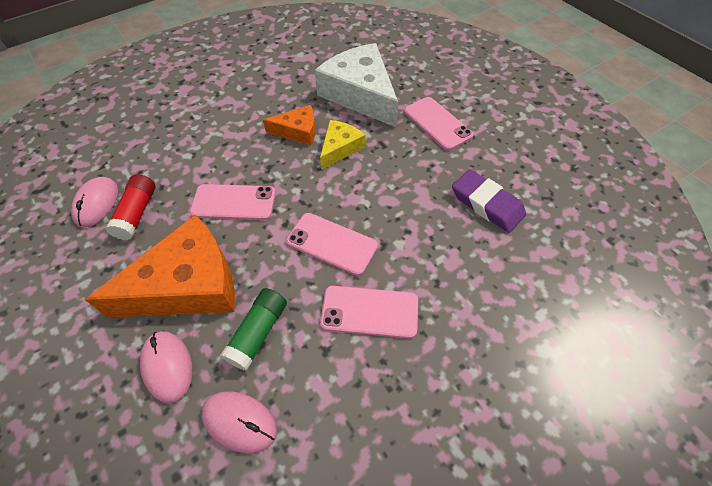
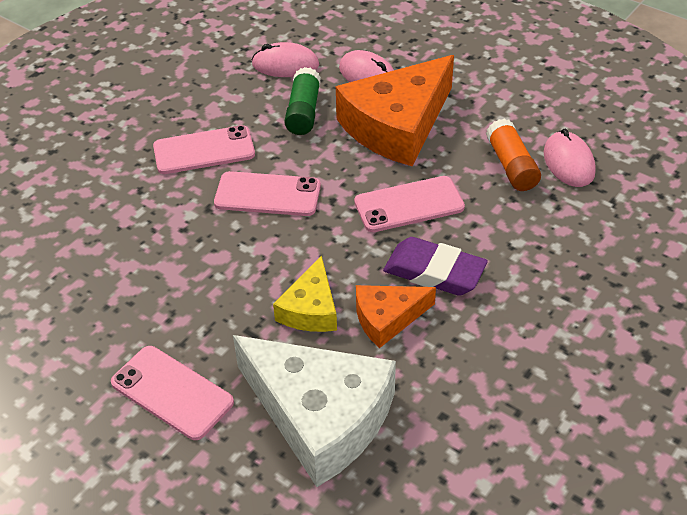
camera: 160 degrees right, 10 degrees down
(137, 213) = (511, 166): red glue stick -> orange glue stick
(487, 204) = (86, 284): purple eraser -> purple eraser (434, 272)

